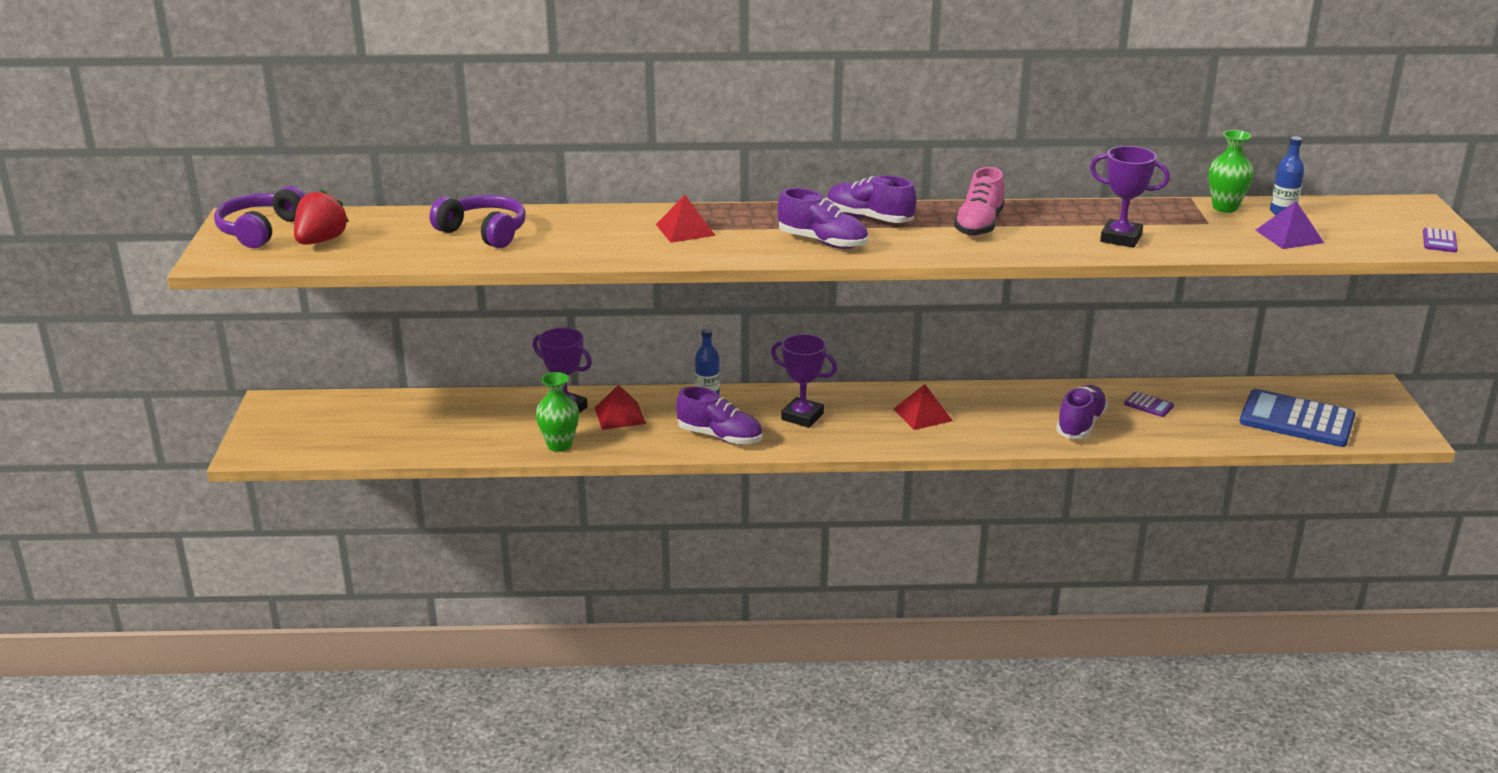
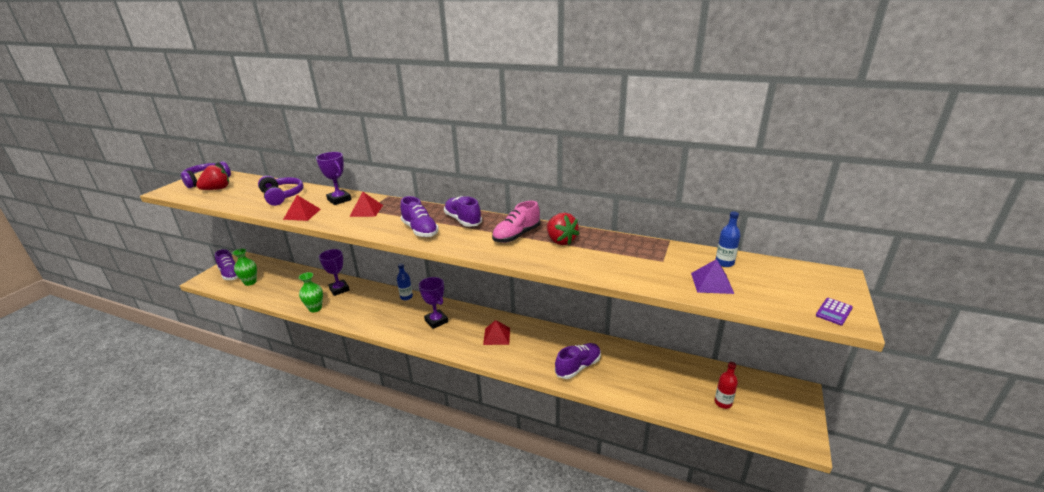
camera: 25 degrees right, 0 degrees up
(620, 415) = (357, 298): red pyramid -> red pyramid (302, 214)
(720, 437) = (387, 323): purple shoe -> purple shoe (230, 274)
(1049, 221) = (560, 241): none -> red strawberry
(1121, 238) = (591, 261): purple trophy -> purple trophy (339, 200)
(1148, 405) = (631, 364): purple calculator -> none
(1225, 207) = (685, 252): green vase -> green vase (250, 282)
(1297, 420) = (723, 403): blue calculator -> red bottle

